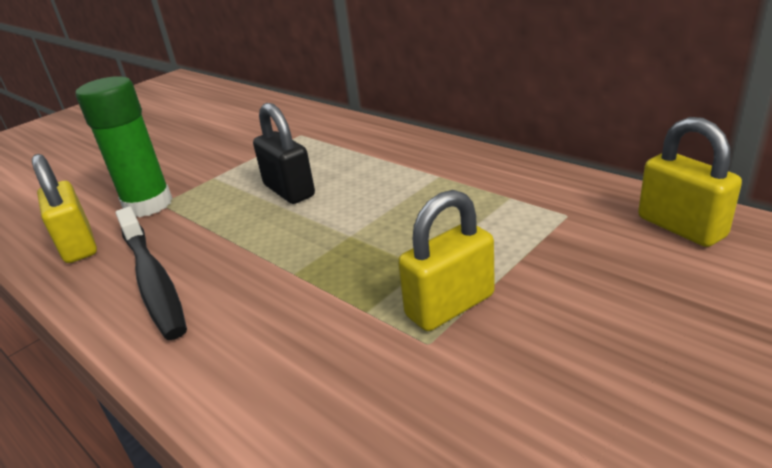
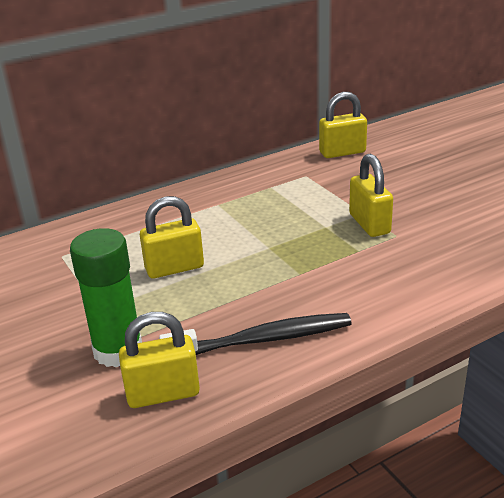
camera: 75 degrees left, 0 degrees up
(289, 190) = (174, 268): black padlock -> yellow padlock

